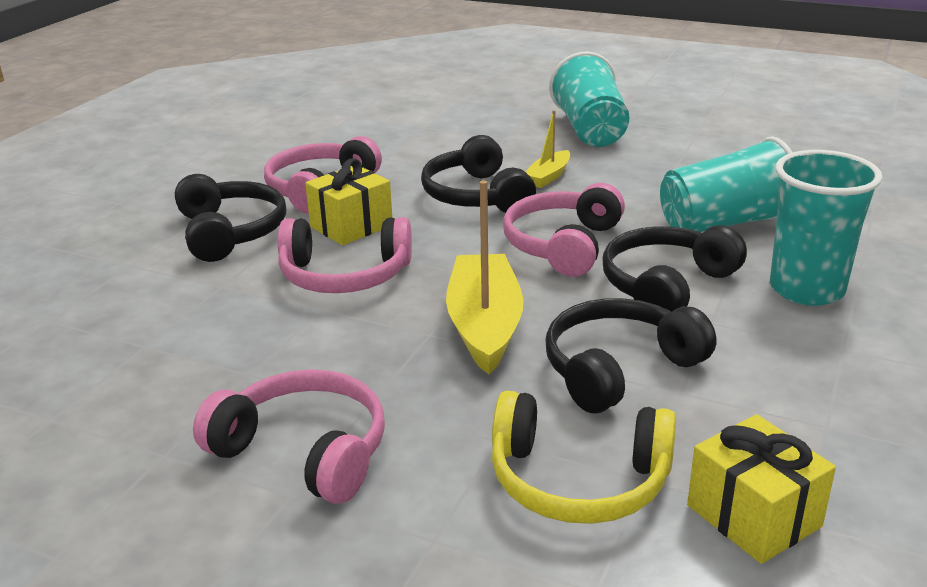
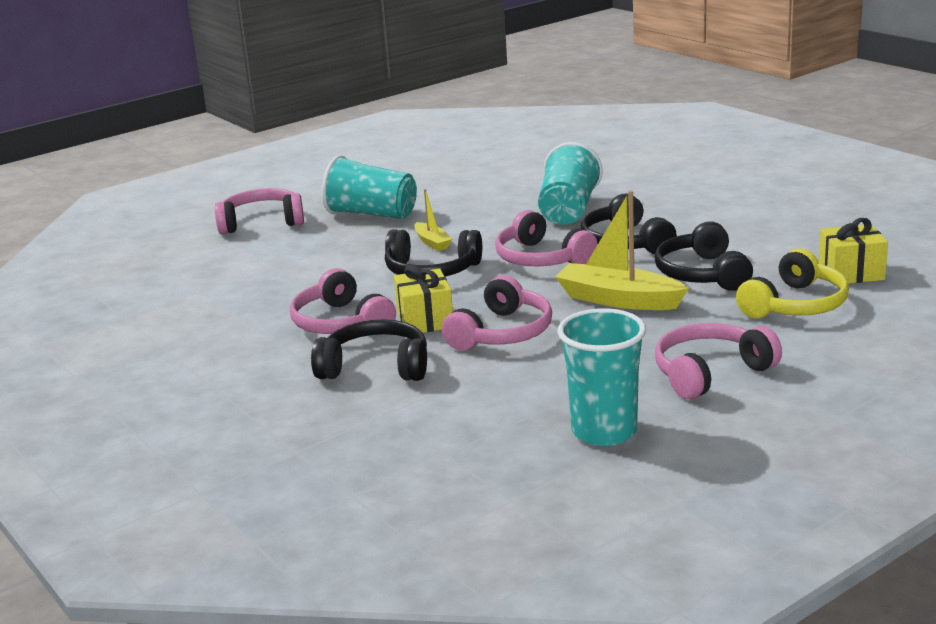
camera: 60 degrees left, 5 degrees down
(518, 94) = (261, 222): none -> pink headphones
(806, 289) = (667, 211): turquoise cup -> turquoise cup (604, 431)

